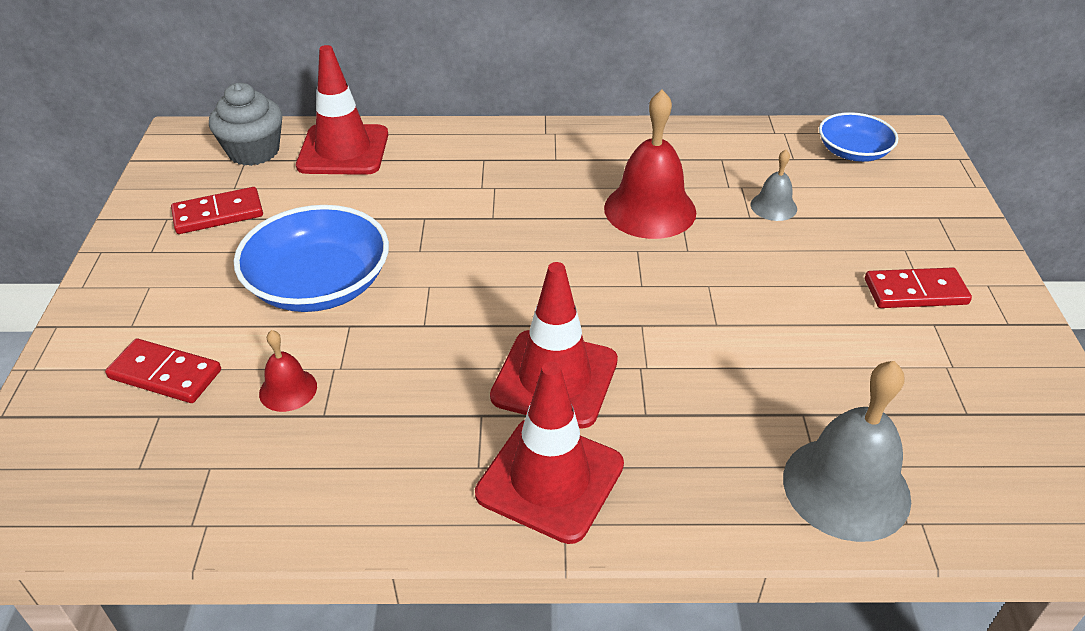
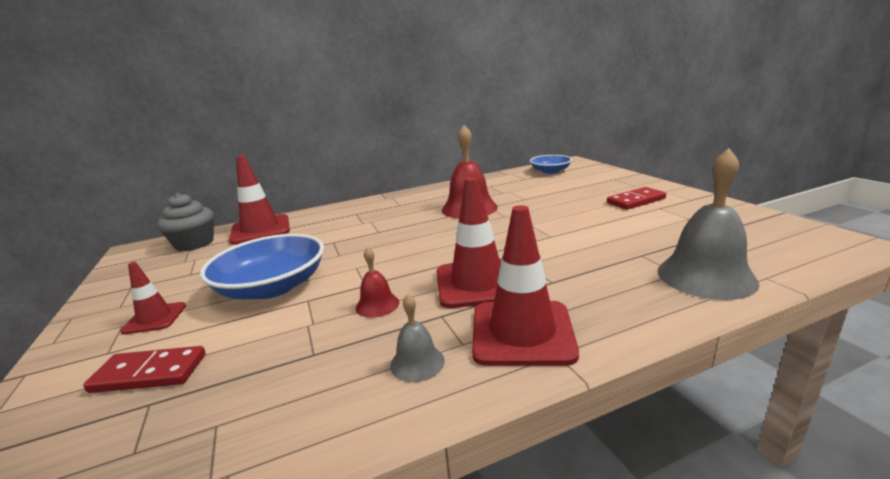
camera: 20 degrees left, 20 degrees down
(183, 289) = (155, 318): none -> red traffic cone
(218, 214) = (175, 275): red domino -> none
(288, 389) = (273, 348): red bell -> red bell (377, 305)
(773, 206) = (533, 193): grey bell -> grey bell (417, 362)

